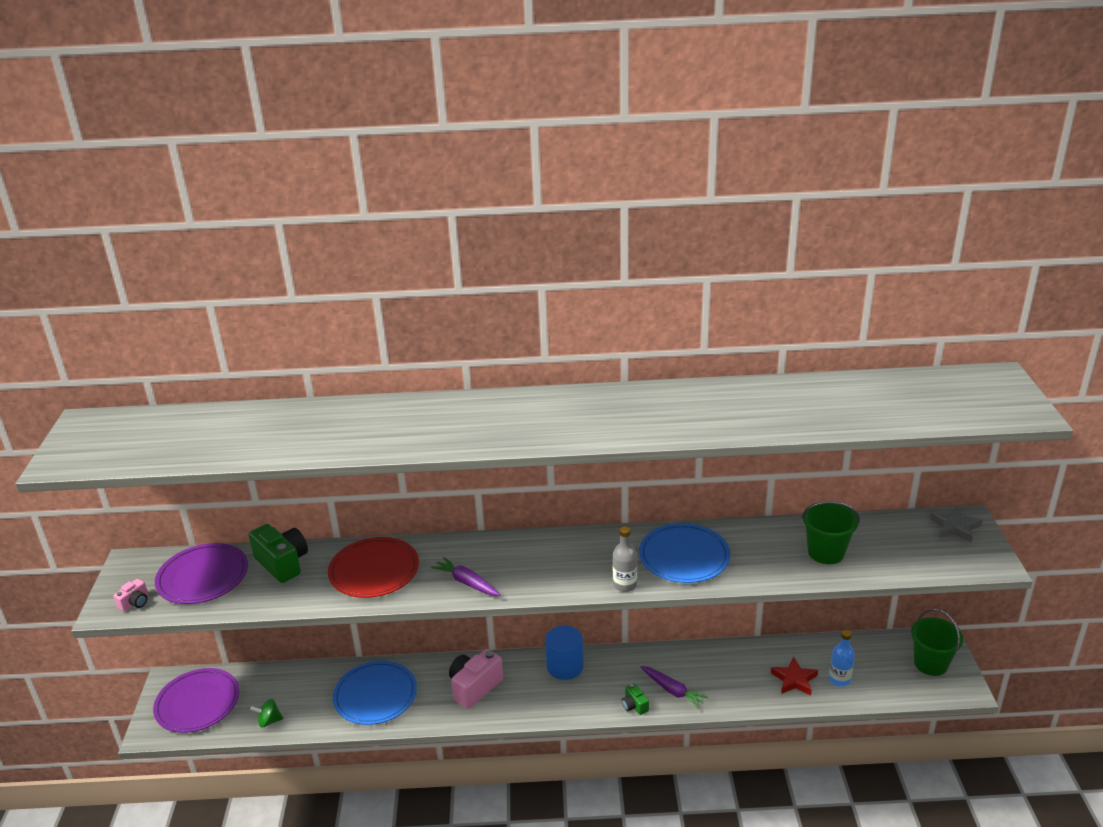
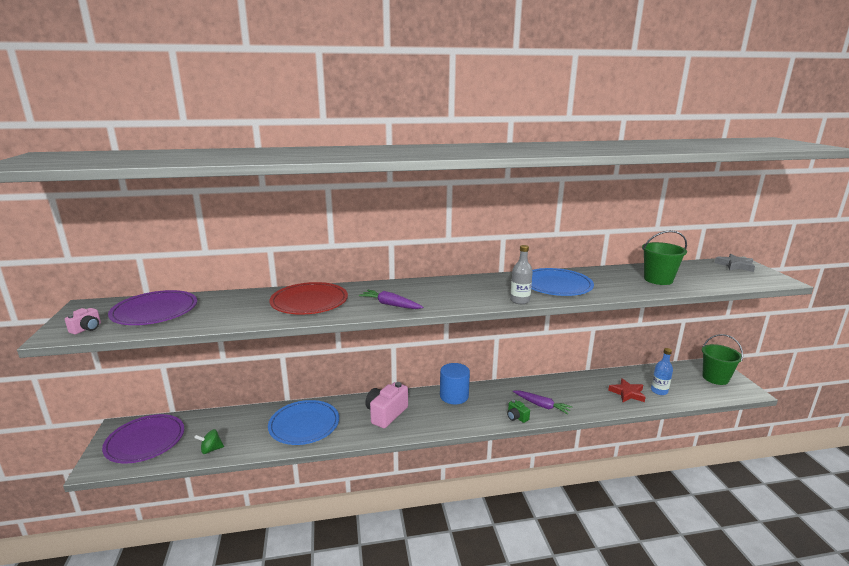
camera: 10 degrees left, 10 degrees down
(282, 563) = (228, 301): green camera -> none

